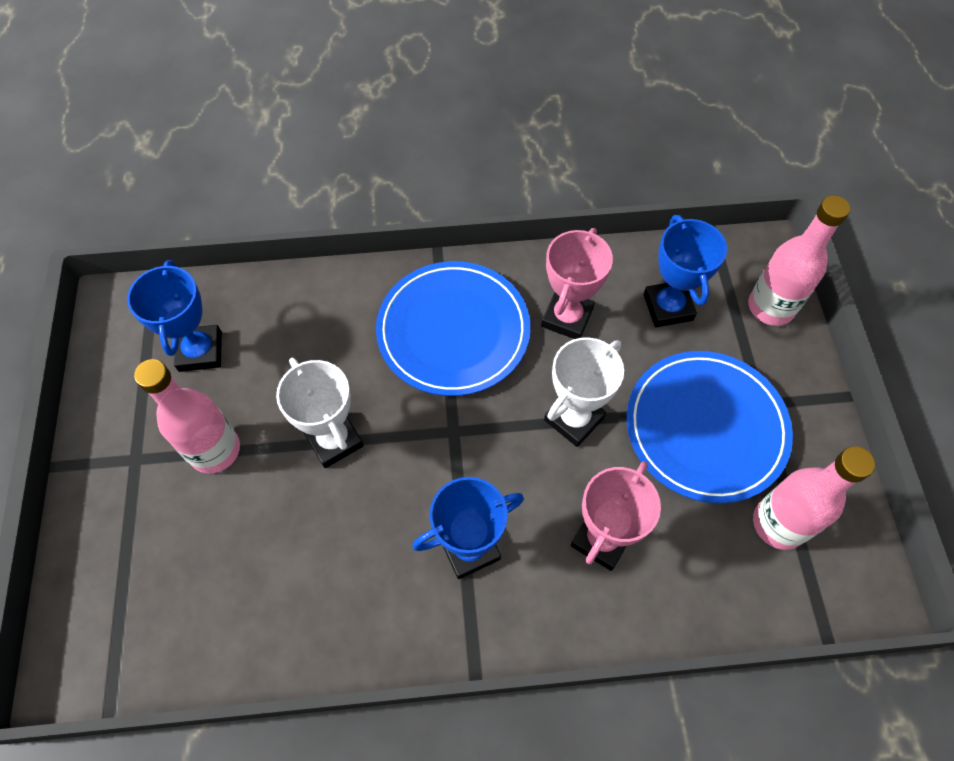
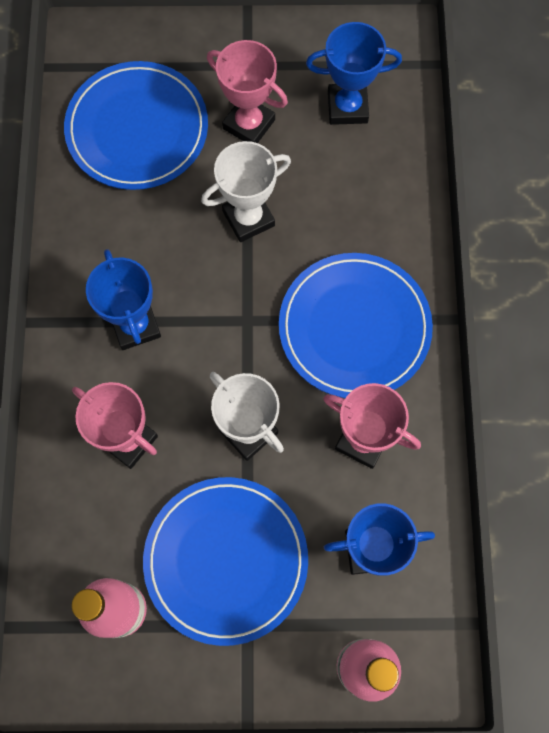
camera: 95 degrees right, 10 degrees up
(213, 579) = (137, 129): none -> blue plate
(215, 450) = (249, 124): pink bottle -> pink trophy

